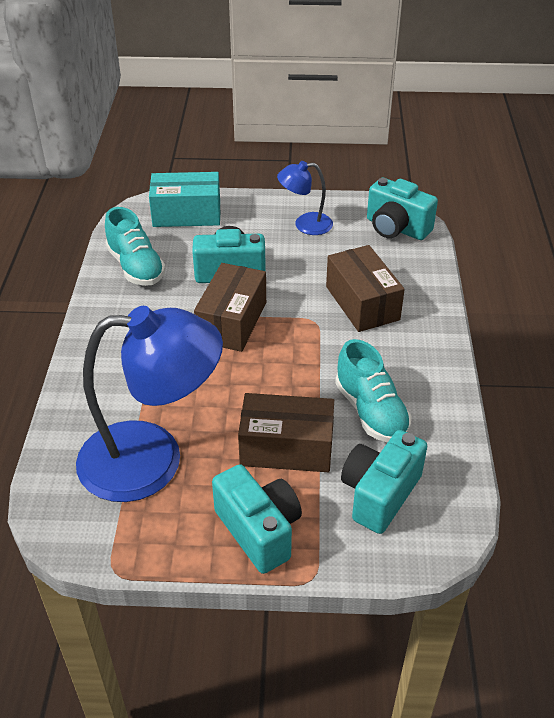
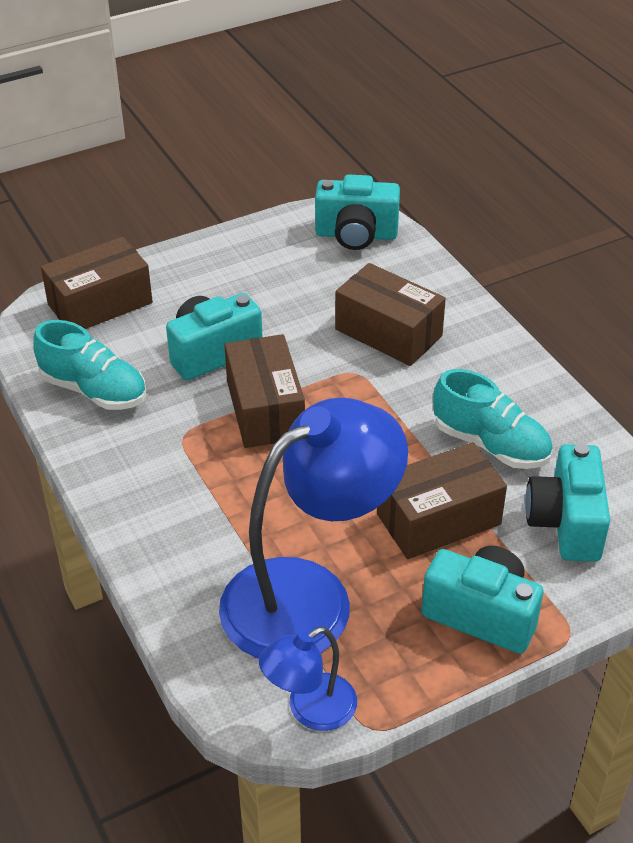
camera: 30 degrees left, 0 degrees up
(187, 214) = (100, 303): turquoise box -> brown box
(305, 224) = (252, 266): blue lamp -> blue lamp (310, 710)

